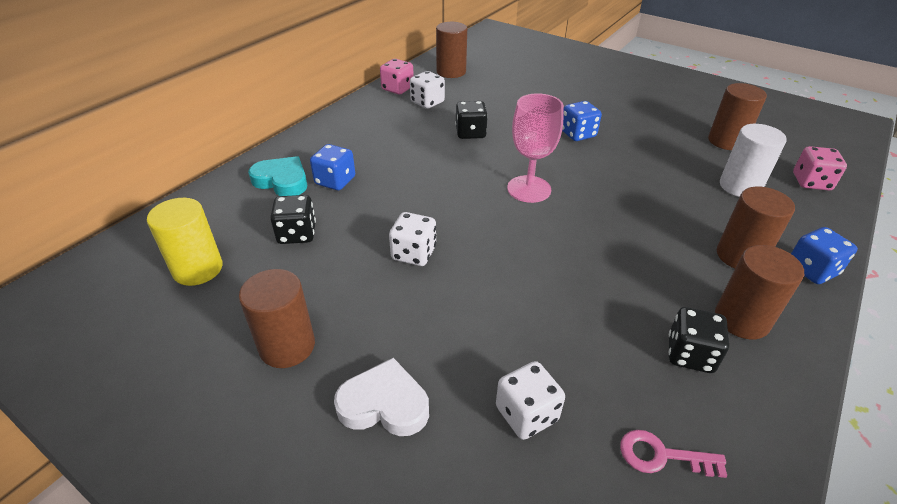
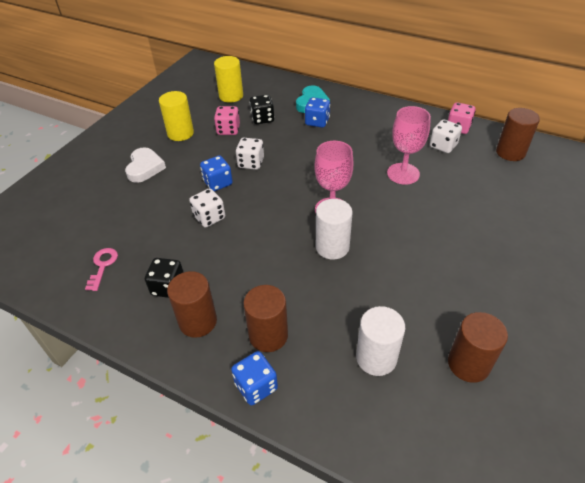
camera: 85 degrees right, 5 degrees up
(287, 346) = (180, 133): brown cylinder -> yellow cylinder
(470, 133) = (403, 174): black dice -> pink goblet
(526, 414) = (134, 215): white dice -> white dice (209, 217)
(578, 134) = (430, 239): blue dice -> blue dice (218, 183)
(593, 196) = (332, 247): none -> white cylinder
(811, 182) = (406, 433): pink dice -> pink dice (228, 130)

